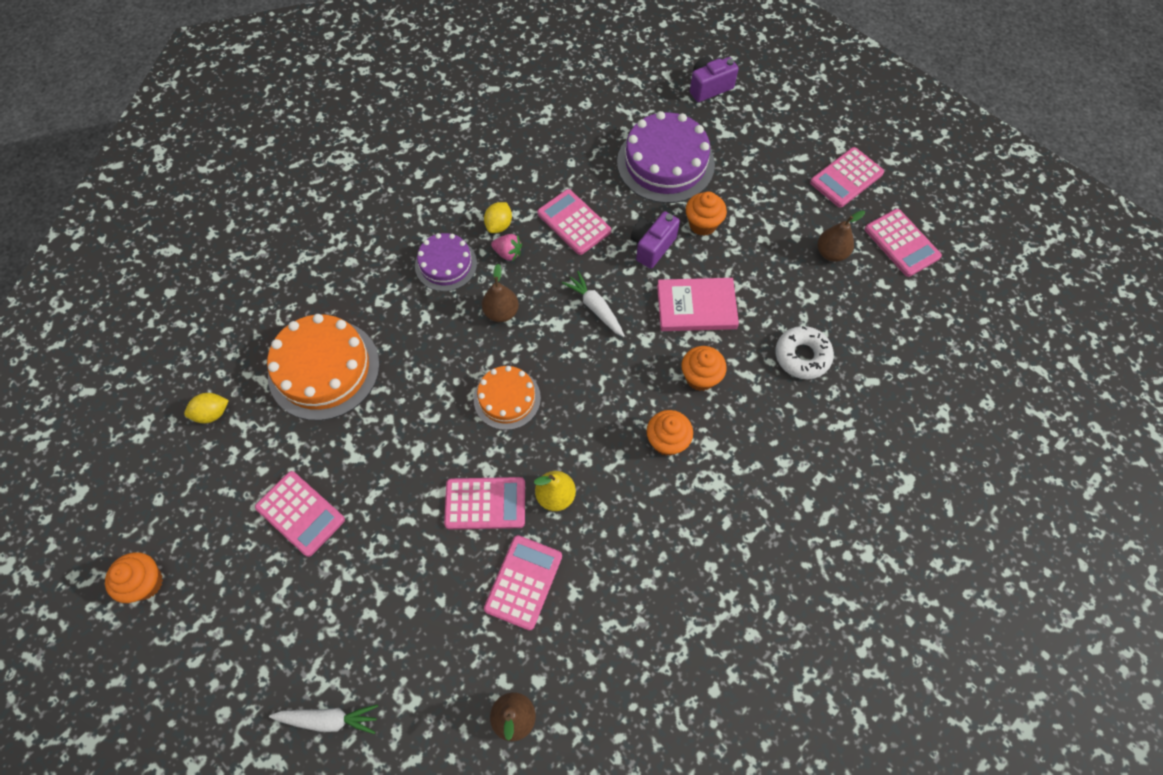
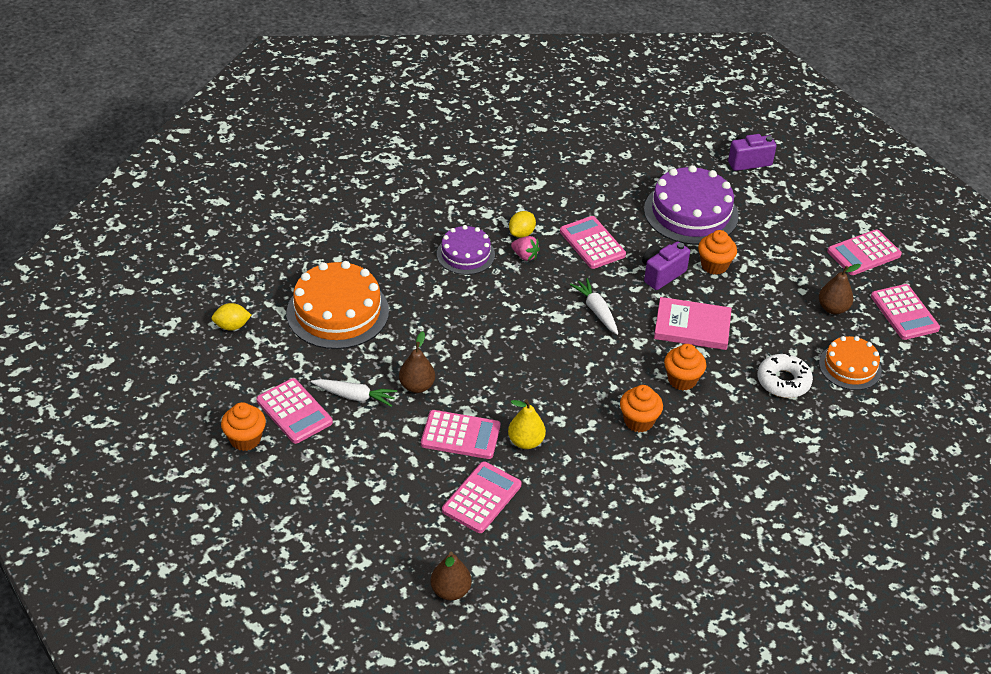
camera: 10 degrees right, 20 degrees down
(146, 583) = (150, 435): orange cupcake -> orange cupcake (245, 439)
(329, 719) = (288, 559): white carrot -> white carrot (355, 396)
(501, 312) = (508, 299): brown pear -> brown pear (417, 386)
(507, 398) = (498, 363): orange cake -> orange cake (850, 367)

